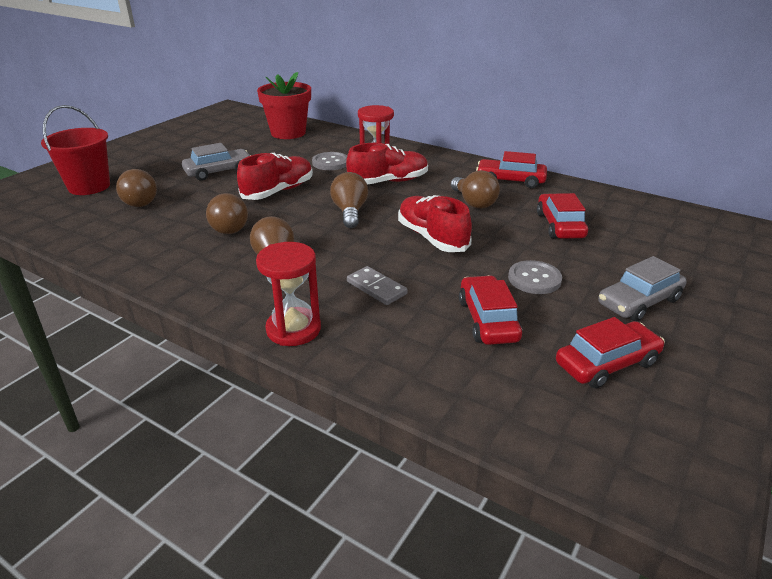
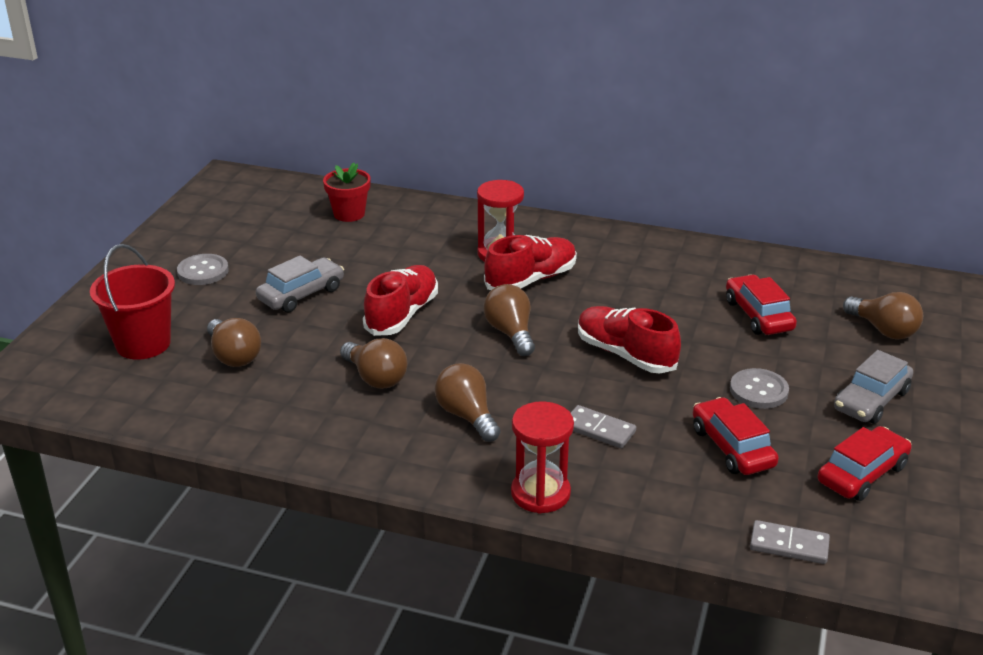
camera: 15 degrees left, 0 degrees up
(288, 133) = (349, 214): red flower pot -> red flower pot, size x0.64
(330, 163) = (439, 259): grey button -> grey button (203, 271)
(473, 203) = (649, 297): brown light bulb -> brown light bulb (883, 330)
(502, 418) = (789, 545): none -> grey domino
(510, 180) = (676, 257): red car -> none

